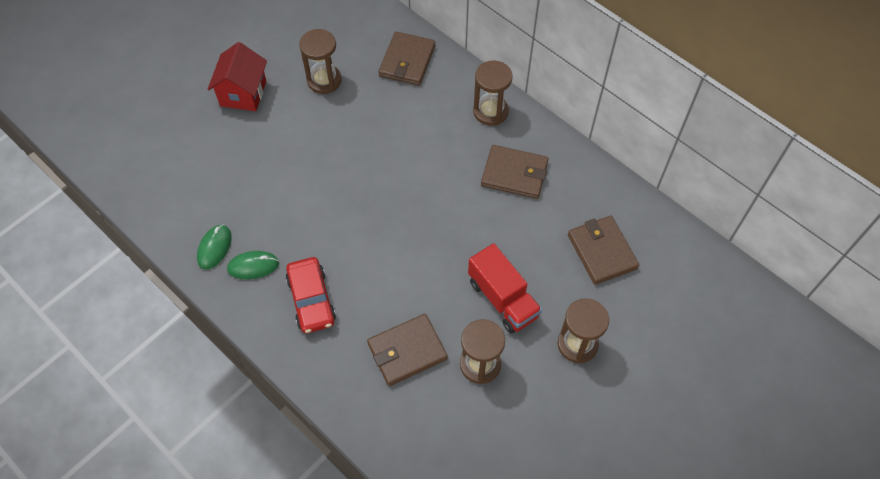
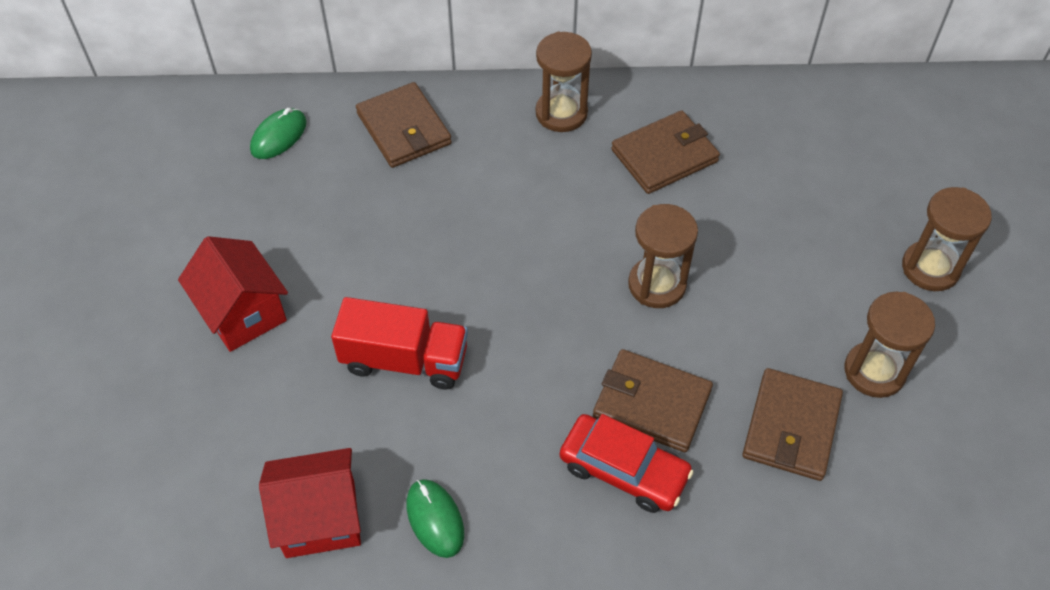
camera: 45 degrees left, 5 degrees down
(174, 207) = (320, 518): none -> red house
(253, 266) = (509, 496): green mouse -> green mouse (278, 136)
(324, 80) = (330, 221): brown hourglass -> brown hourglass (657, 285)
(503, 299) = (811, 287): red truck -> red truck (404, 360)
(601, 251) = (838, 162): brown wallet -> brown wallet (651, 403)

